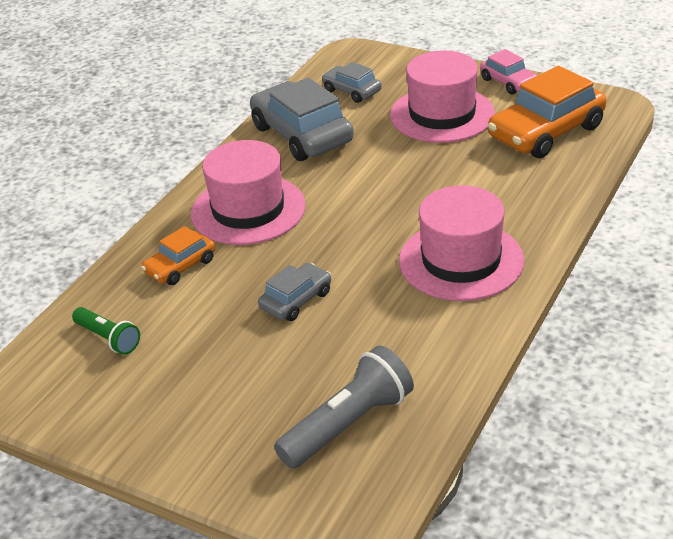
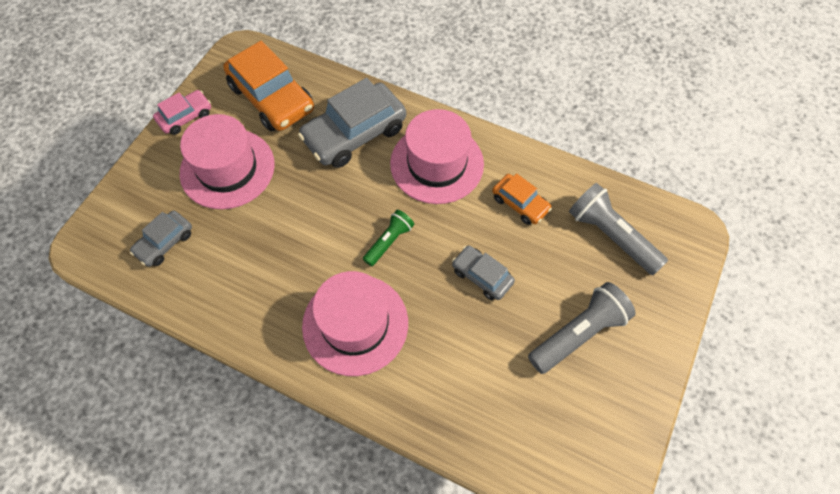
camera: 95 degrees left, 25 degrees up
(108, 339) = (532, 424): green flashlight -> green flashlight (389, 241)
(180, 266) = (435, 375): orange car -> orange car (520, 203)
(208, 382) = (578, 334): none -> grey flashlight
(302, 134) = (236, 284): grey car -> grey car (354, 133)

